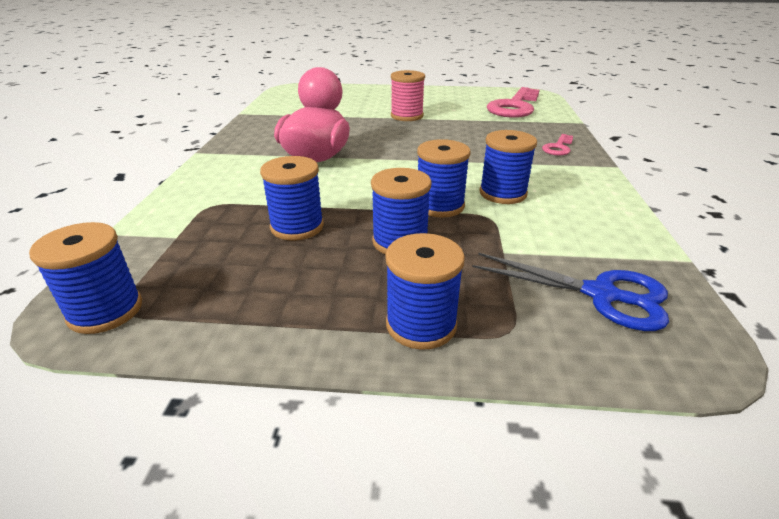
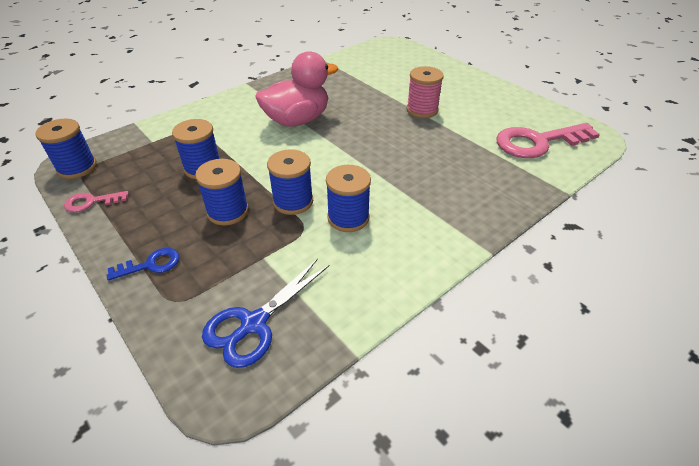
camera: 45 degrees right, 10 degrees up
(421, 324) = (151, 265): blue spool -> blue key
(558, 147) = (479, 205): pink key -> pink key (91, 202)
(601, 294) = (254, 324): blue scissors -> blue scissors turned 60 degrees clockwise

